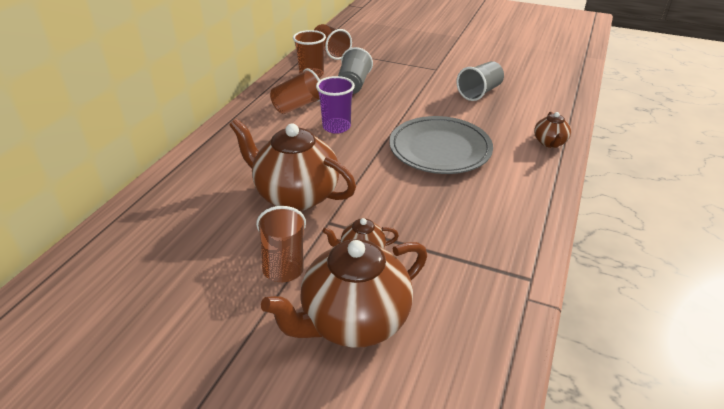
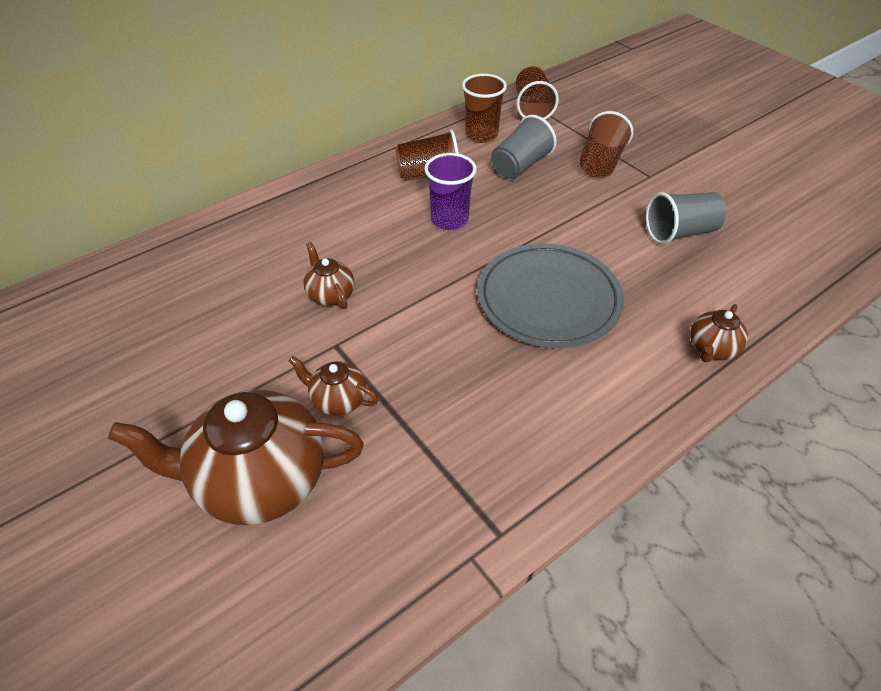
camera: 30 degrees right, 10 degrees up
(284, 260) = (253, 371): brown cup -> brown cup (600, 163)
(295, 195) = (330, 295): brown teapot -> brown teapot, size x0.47

